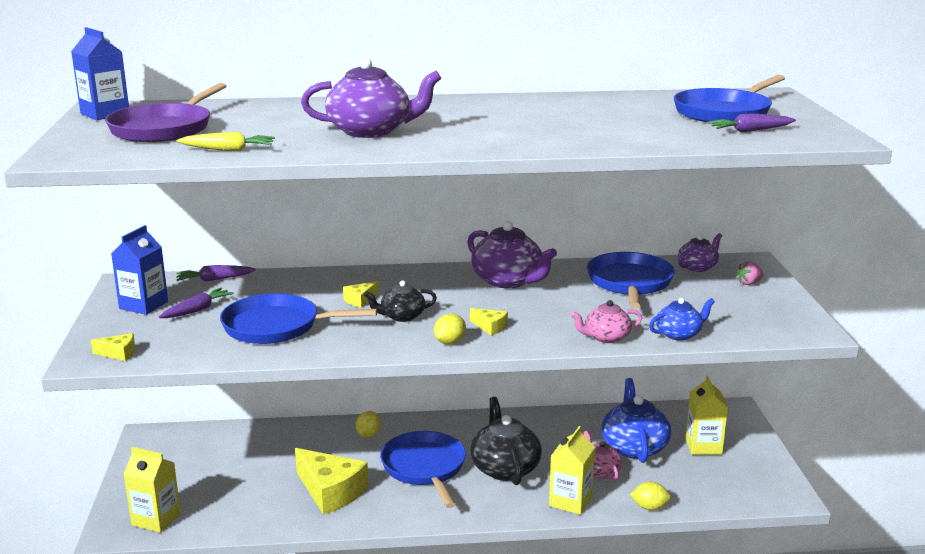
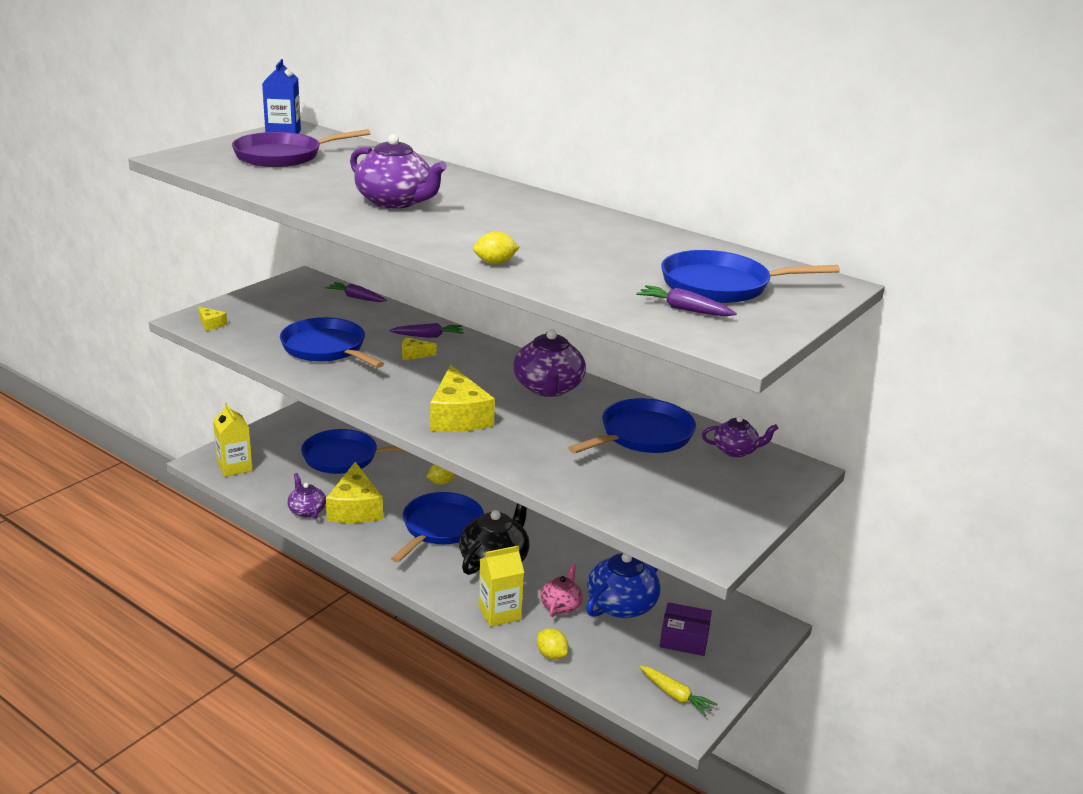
camera: 40 degrees right, 5 degrees up
(143, 305) = (283, 298): blue carton -> none
(197, 310) = (305, 315): purple carrot -> purple carrot (428, 336)
(228, 150) = (272, 185): yellow carrot -> yellow carrot (675, 695)
(251, 458) = (344, 457): none -> blue pan
(291, 516) = (307, 510): none -> purple teapot
(401, 316) = (416, 379): black teapot -> none
(450, 342) = (407, 413): yellow lemon -> yellow lemon (495, 263)
(490, 327) = (458, 416): yellow cheese -> yellow cheese, size x2.21
(606, 337) = (524, 467): pink teapot -> none
(679, 334) = (587, 494): blue teapot -> none
(703, 446) = (684, 638): yellow carton -> purple box
(749, 283) = (751, 486): pink strawberry -> none

